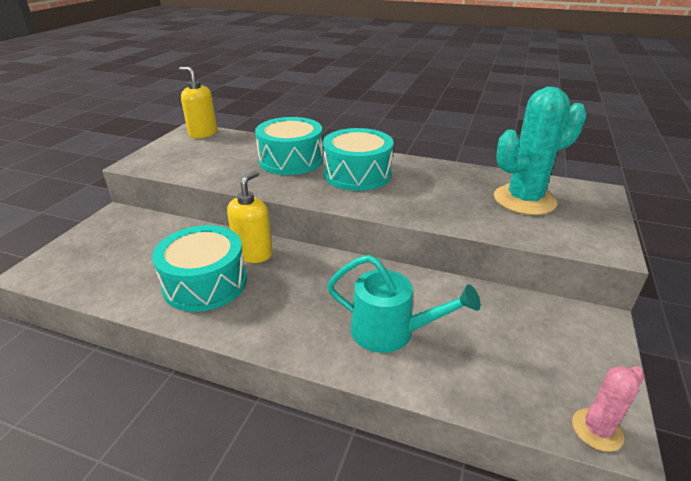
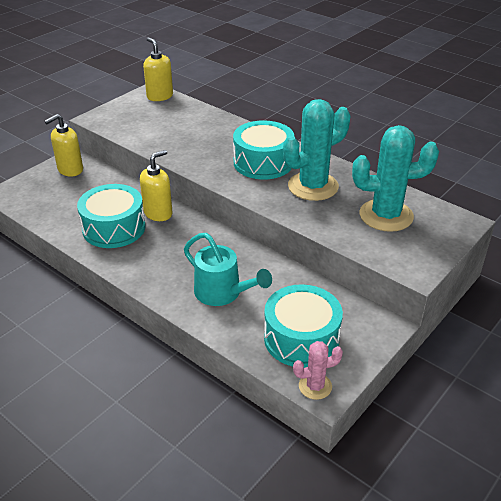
camera: 20 degrees right, 5 degrees up
(117, 227) = (70, 170): none -> yellow soap dispenser
(291, 160) = (217, 138): turquoise drum -> turquoise drum (301, 338)
(427, 187) = (313, 186): none -> turquoise cactus

